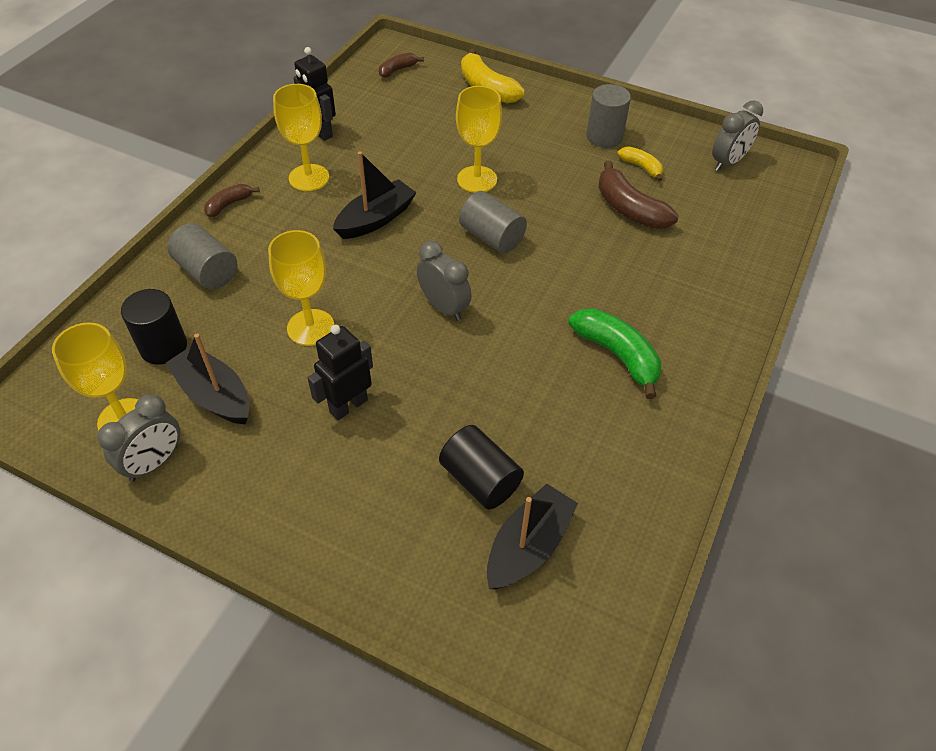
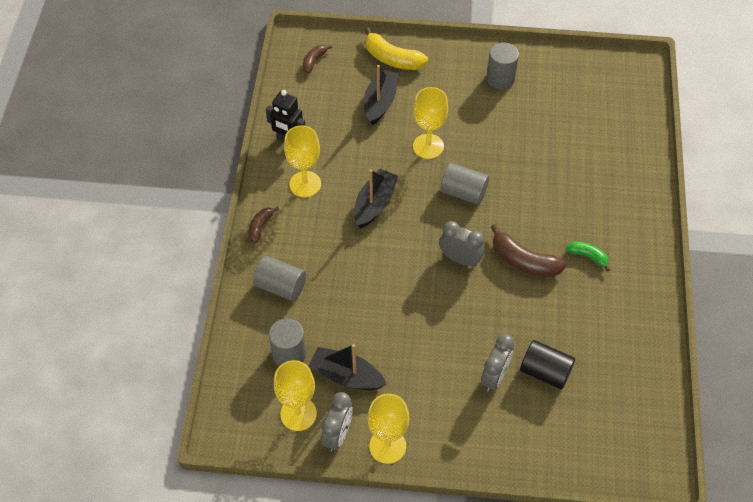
camera: 20 degrees left, 5 degrees up
(163, 347) = (289, 354): black cylinder -> grey cylinder
(310, 327) = (379, 305): yellow goblet -> yellow goblet (387, 446)
(348, 406) = (437, 352): black robot -> none
(528, 546) = (593, 403): black boat -> black boat (380, 102)
(617, 355) = (588, 256): green banana -> green banana, size x0.57
(629, 209) = (546, 138): brown banana -> brown banana (524, 261)
(641, 167) = (538, 98): yellow banana -> none
(728, 163) = (596, 75): grey clock -> grey clock (495, 376)

